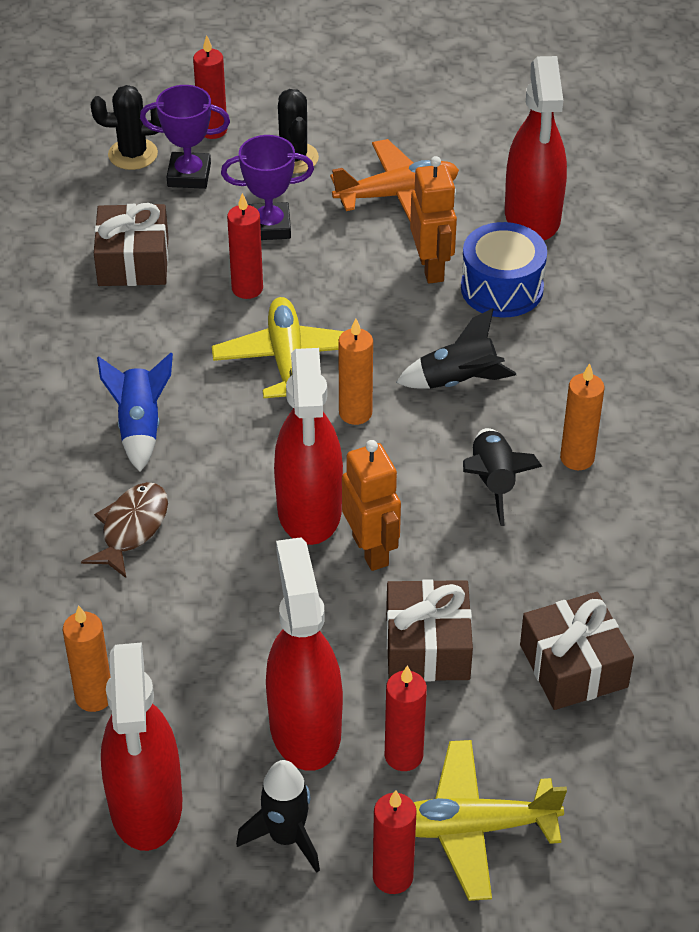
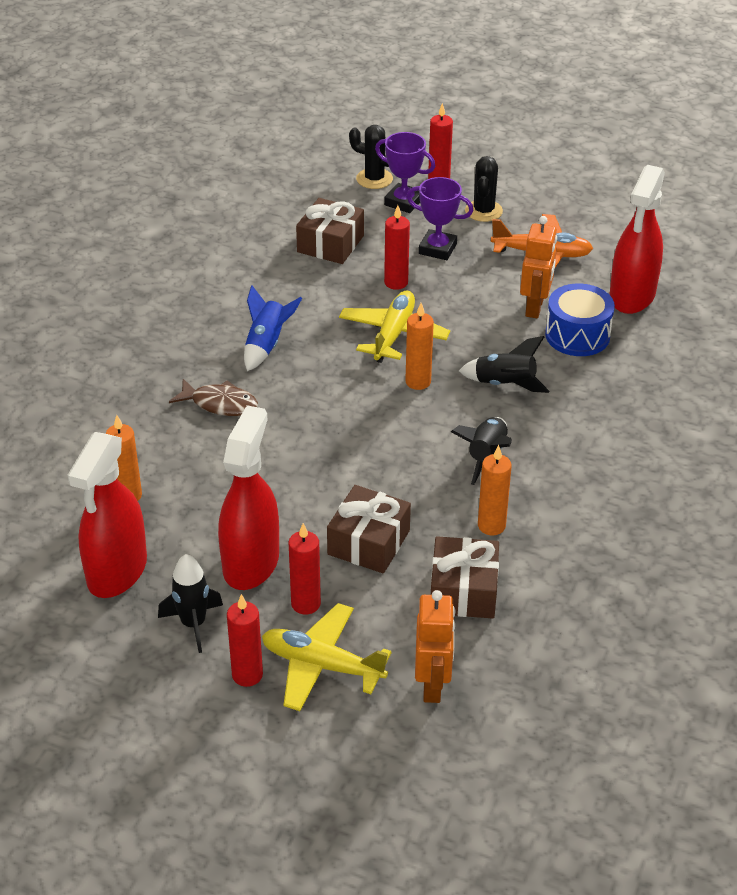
camera: 25 degrees right, 5 degrees down
(131, 528) = (220, 404): brown fish -> brown fish turned 60 degrees clockwise
(309, 511) = (345, 432): red spray bottle -> none
(371, 550) = (370, 470): orange robot -> orange robot (433, 685)
(577, 458) = (558, 460): orange candle -> orange candle (491, 526)

